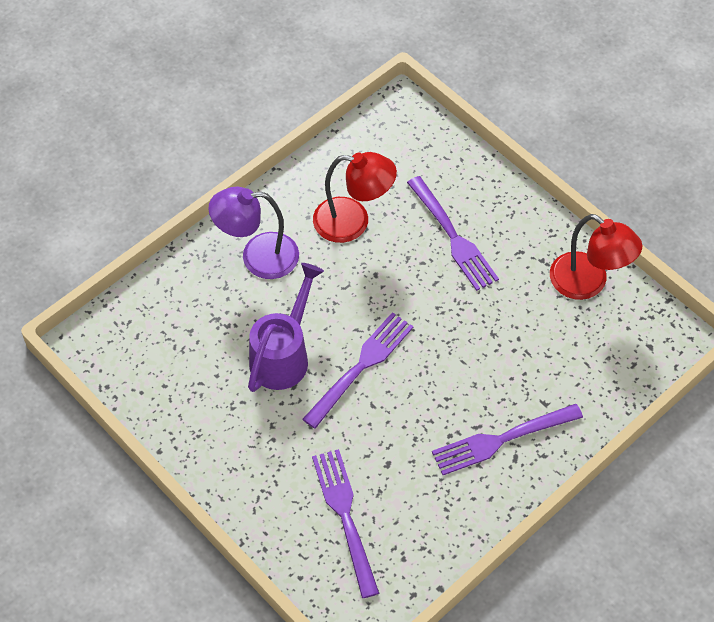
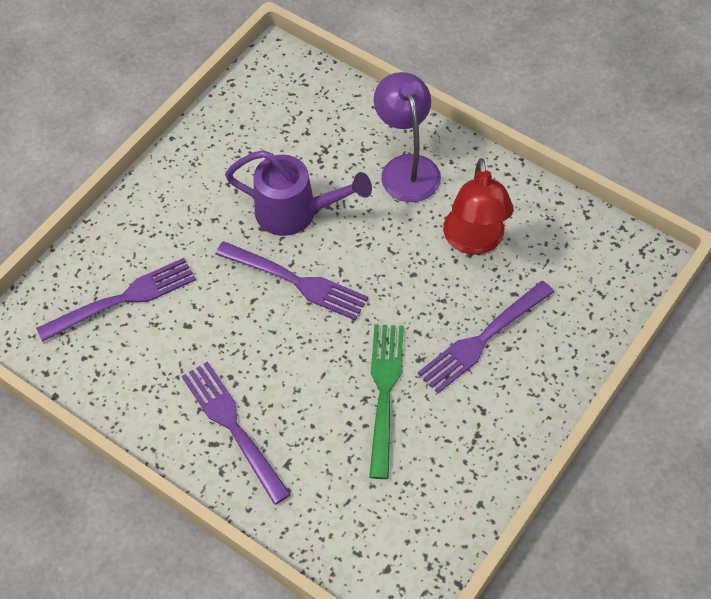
camera: 80 degrees right, 0 degrees up
(490, 318) = (384, 393): none -> green fork
(588, 283) = (458, 489): red lamp -> none

